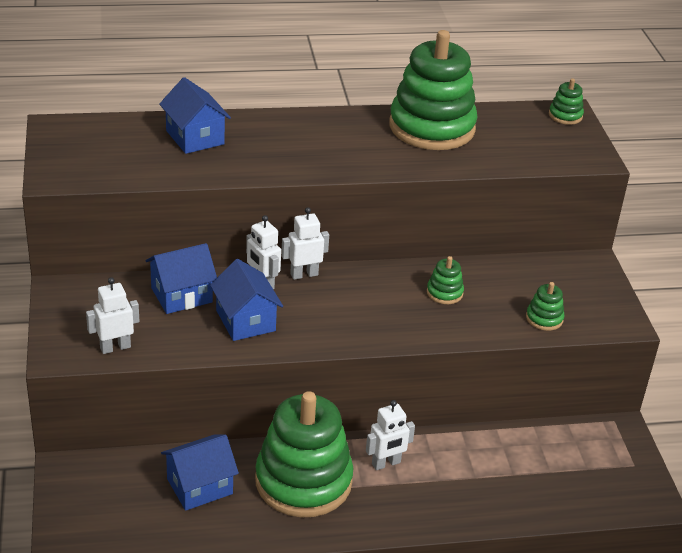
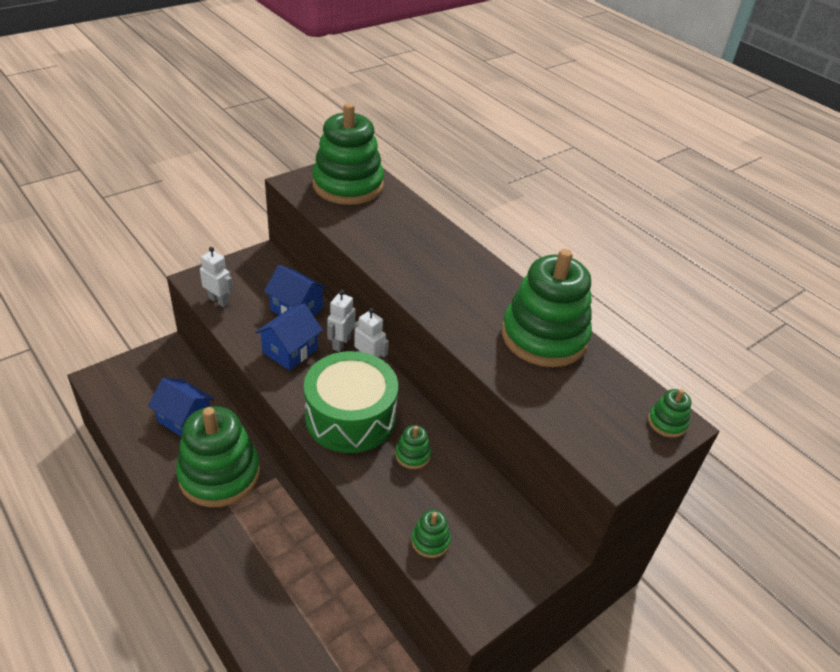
camera: 60 degrees right, 5 degrees up
(96, 145) = (348, 185): none -> green stacking toy
(195, 137) = (399, 221): blue house -> none
(371, 313) = (350, 417): none -> green drum
(386, 463) = (266, 519): white robot -> none

